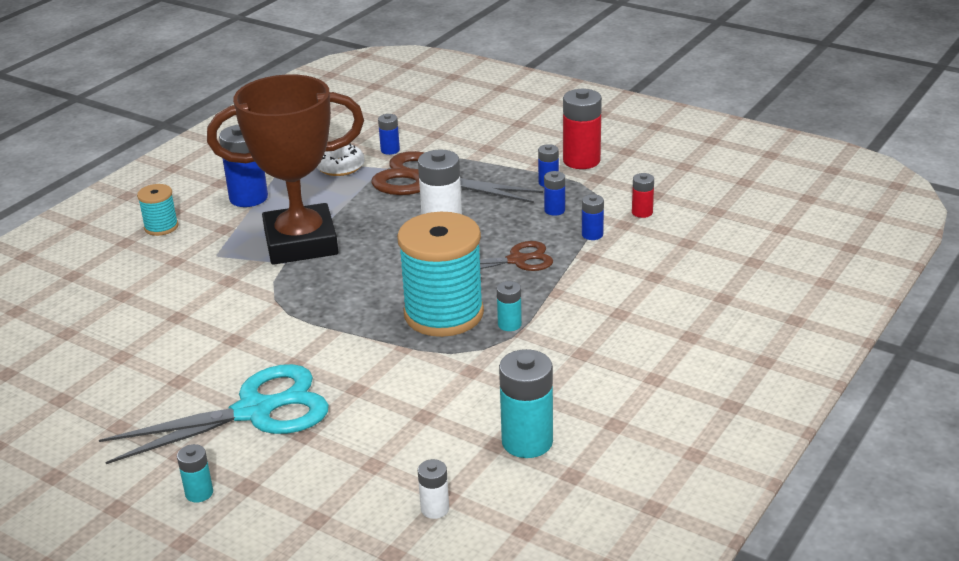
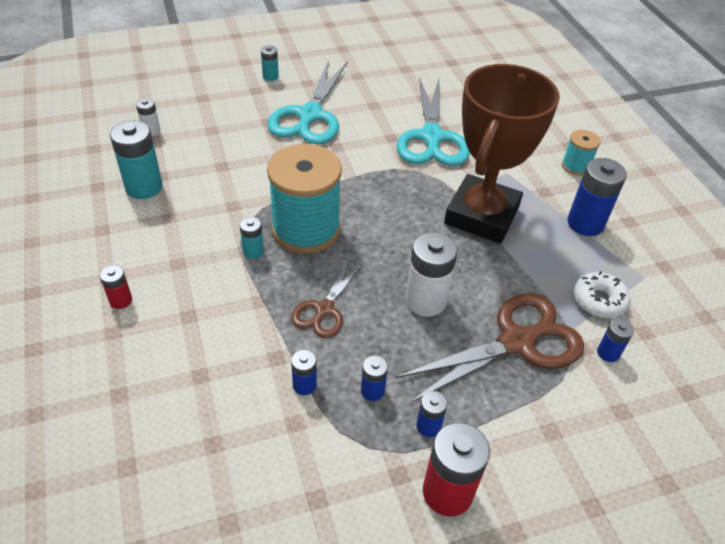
camera: 125 degrees right, 15 degrees up
(203, 315) = (432, 137): none -> turquoise scissors
(642, 212) = (296, 454): red battery -> red battery (121, 300)

